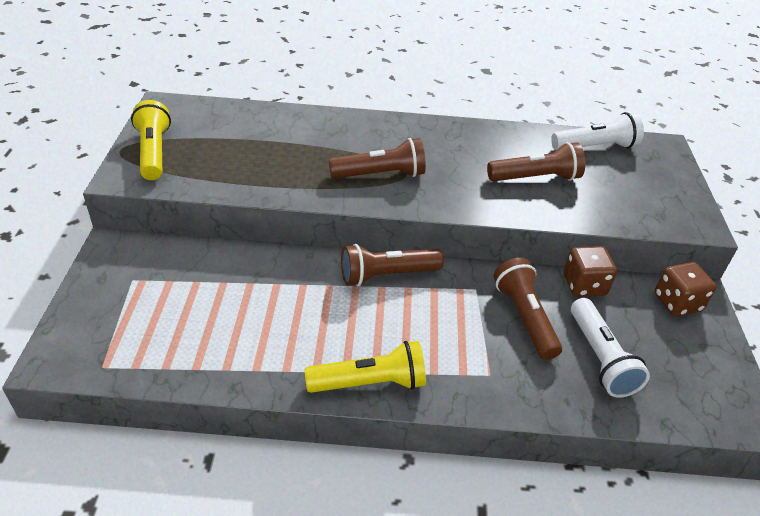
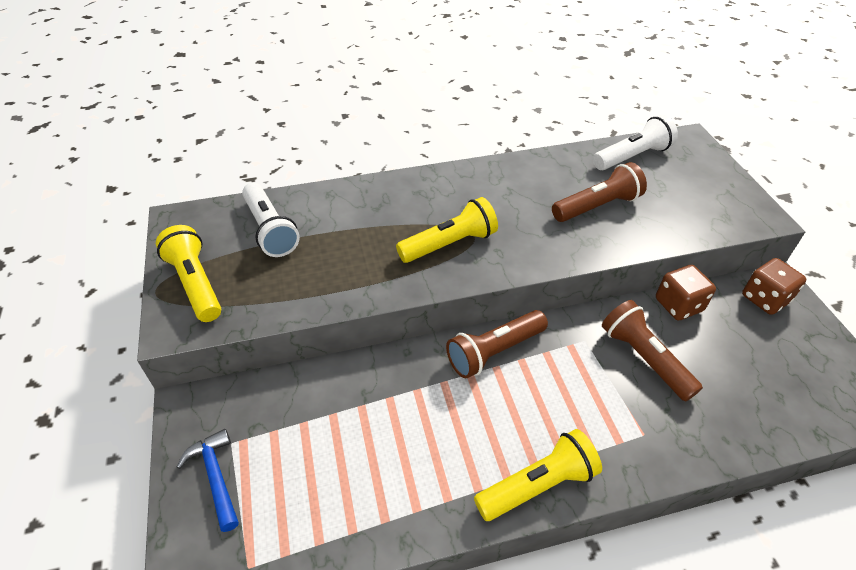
camera: 15 degrees left, 5 degrees up
(109, 299) = (216, 477): none -> blue hammer
(380, 175) = (449, 244): brown flashlight -> yellow flashlight
(600, 358) = (730, 381): white flashlight -> white flashlight (270, 230)

